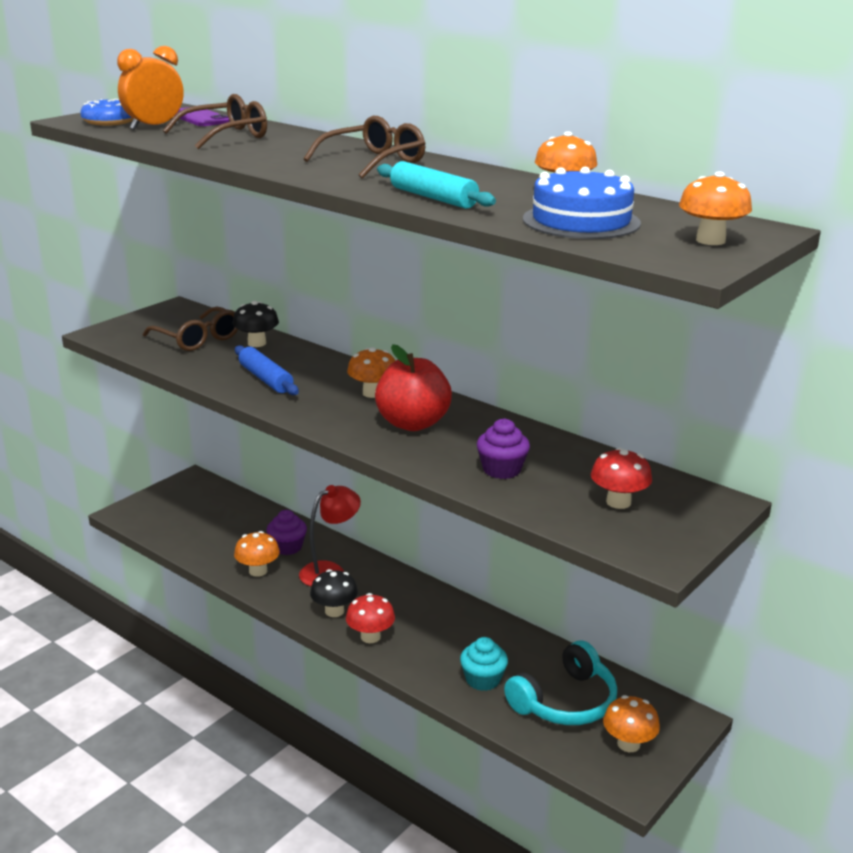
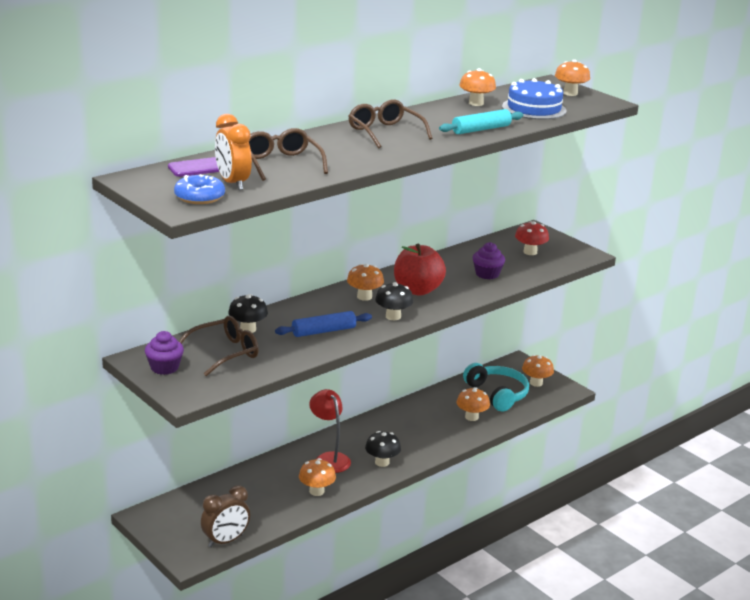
camera: 80 degrees left, 0 degrees up
(155, 528) = (225, 541): none -> brown clock
(287, 547) = (286, 474): purple cupcake -> purple cupcake (164, 367)
(323, 414) = (393, 316): none -> black mushroom
(370, 637) = (416, 451): red mushroom -> none
(483, 679) = (471, 417): turquoise cupcake -> orange mushroom

